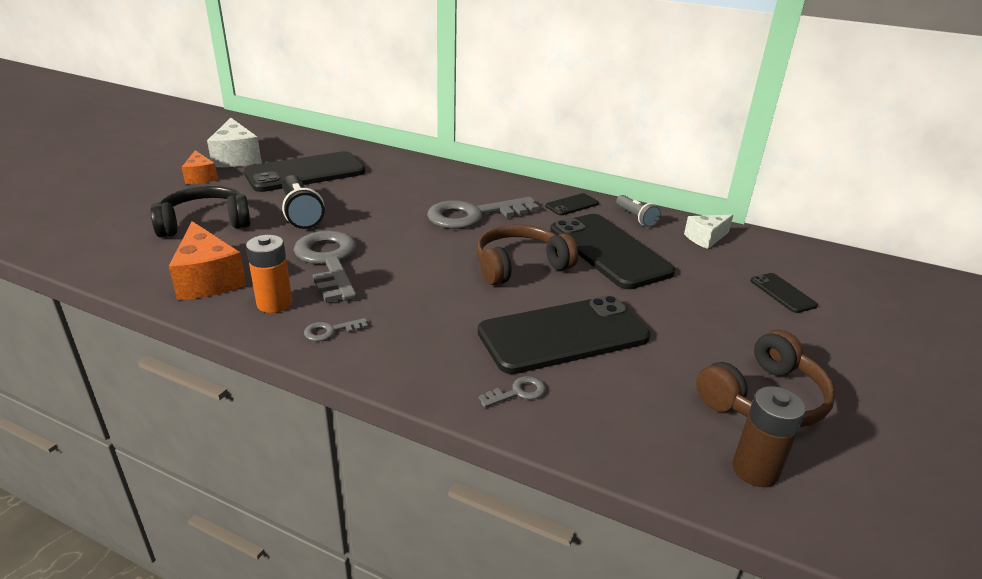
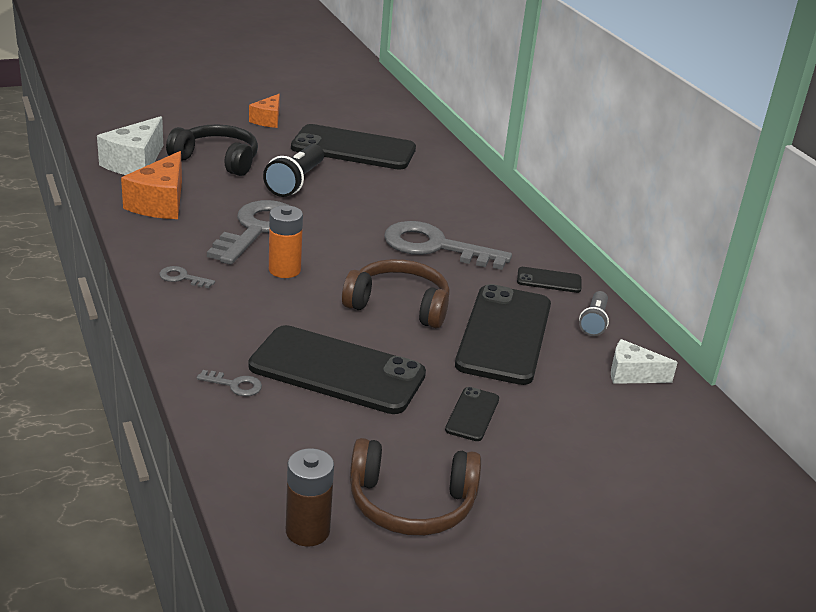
camera: 40 degrees right, 0 degrees up
(236, 157) = (319, 113): white cheese -> white cheese (135, 163)
(274, 303) = (176, 241): orange battery -> orange battery (284, 270)
(782, 293) = (609, 456): black phone -> black phone (472, 414)

